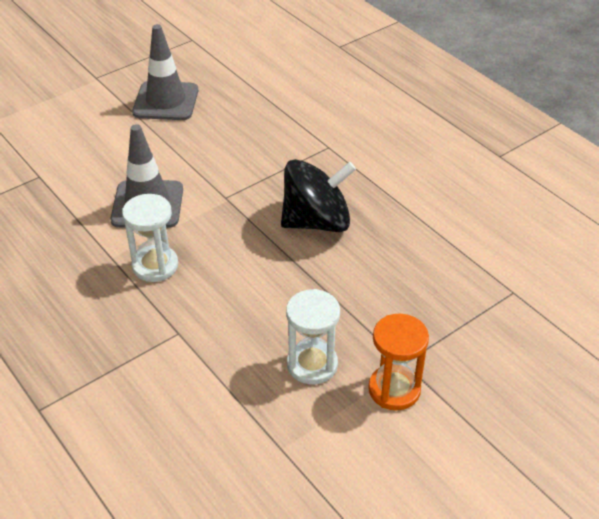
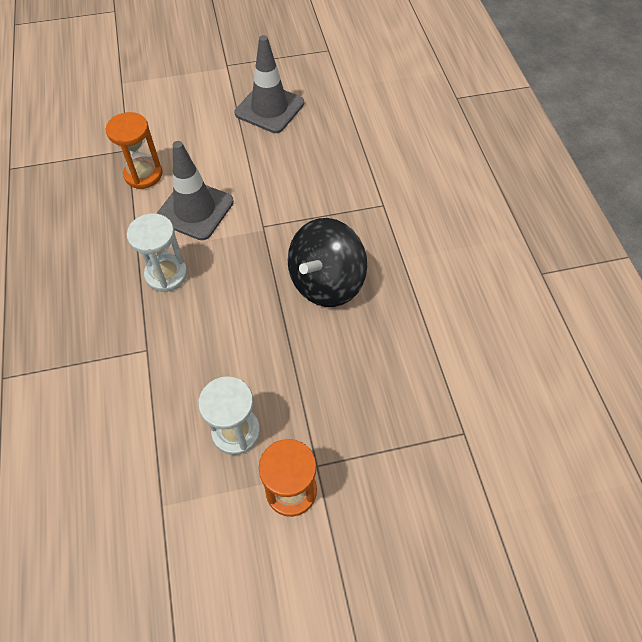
camera: 25 degrees right, 15 degrees up
(71, 192) = (143, 174): none -> orange hourglass
(316, 222) = (326, 282): black spinning top -> black spinning top turned 120 degrees clockwise

